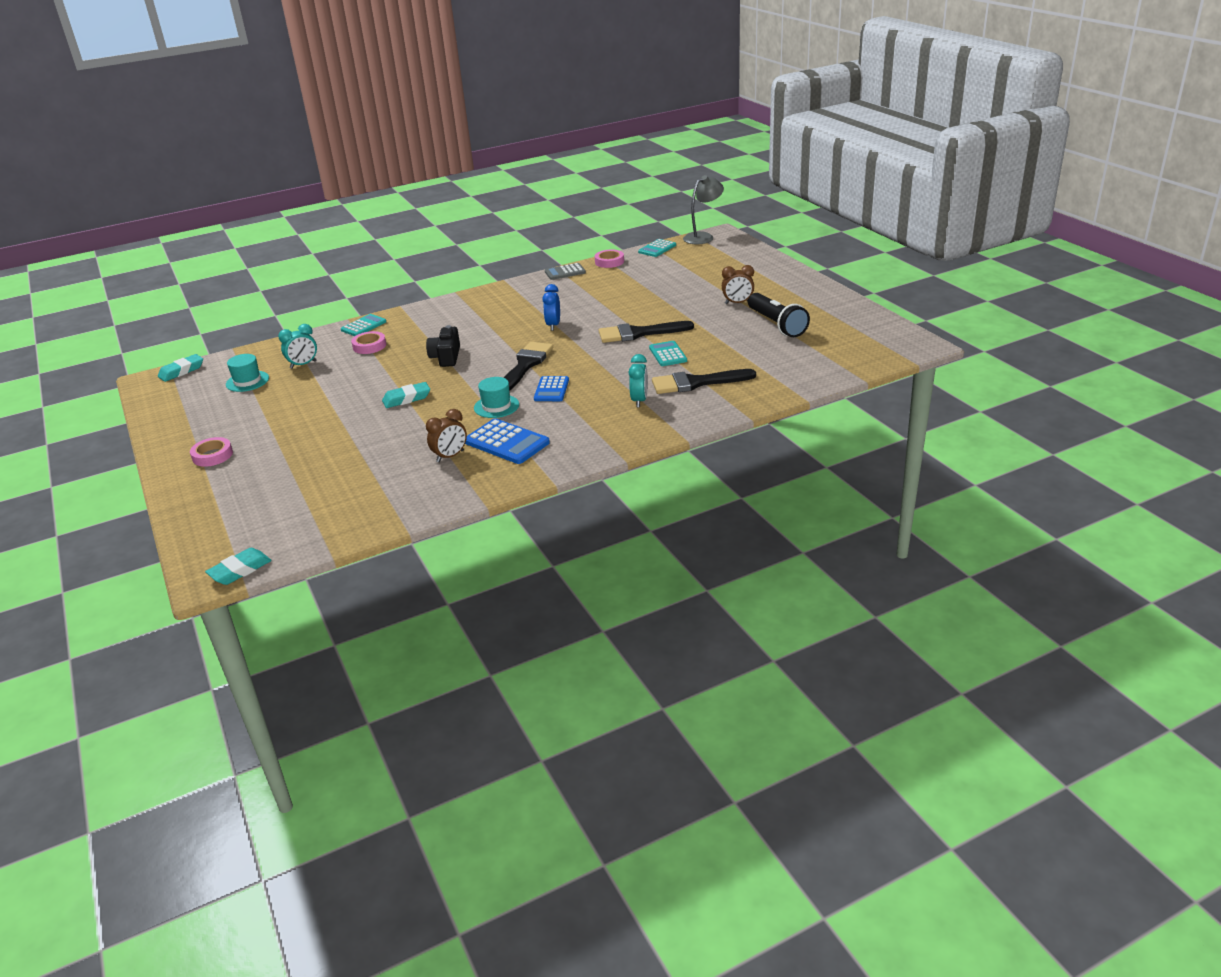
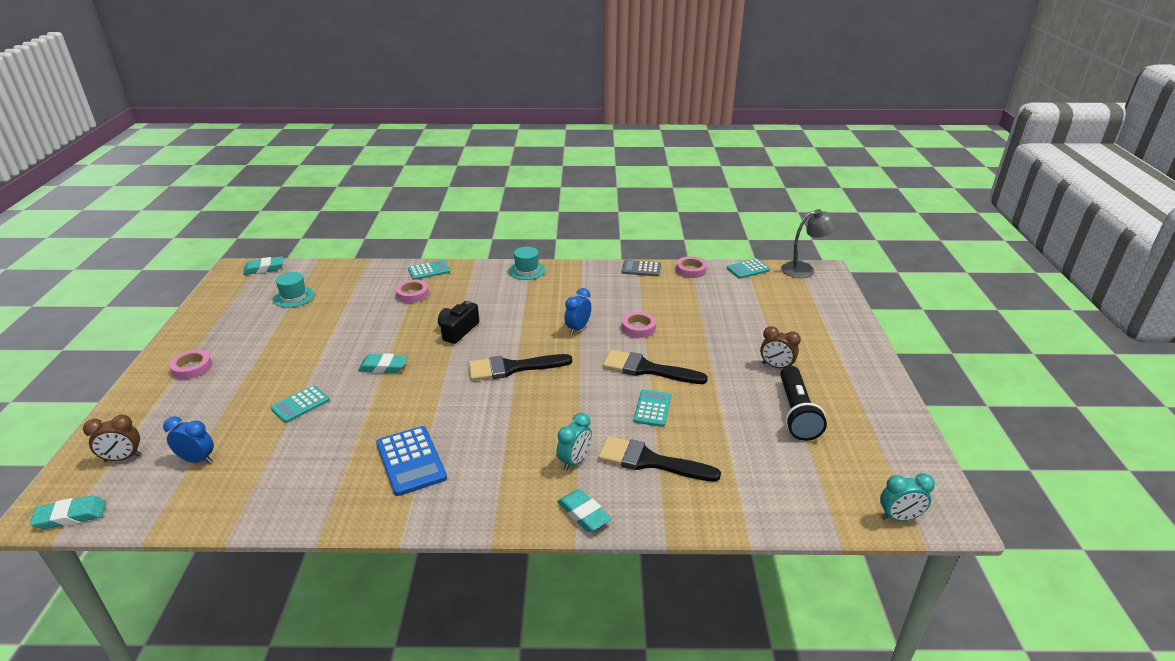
camera: 25 degrees right, 0 degrees up
(303, 364) = (347, 295): turquoise clock -> turquoise clock (899, 517)
(311, 503) = (197, 460): none -> blue clock
(360, 443) = (300, 404): none -> turquoise calculator
(450, 456) = (350, 455): brown clock -> brown clock (123, 458)
(496, 406) = (444, 409): turquoise hat -> turquoise hat (527, 270)
(525, 365) = (512, 368): black brush -> black brush turned 150 degrees counterclockwise
(551, 389) = (508, 409): blue calculator -> none
(604, 310) = (638, 328): none -> pink tape
(677, 424) = (583, 514): none -> turquoise eraser

